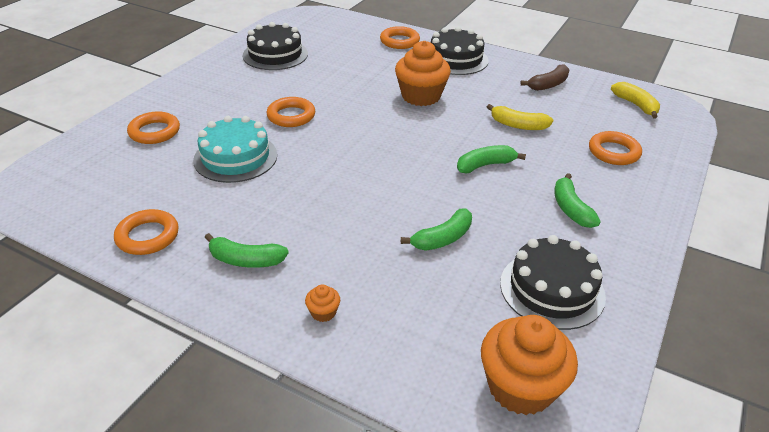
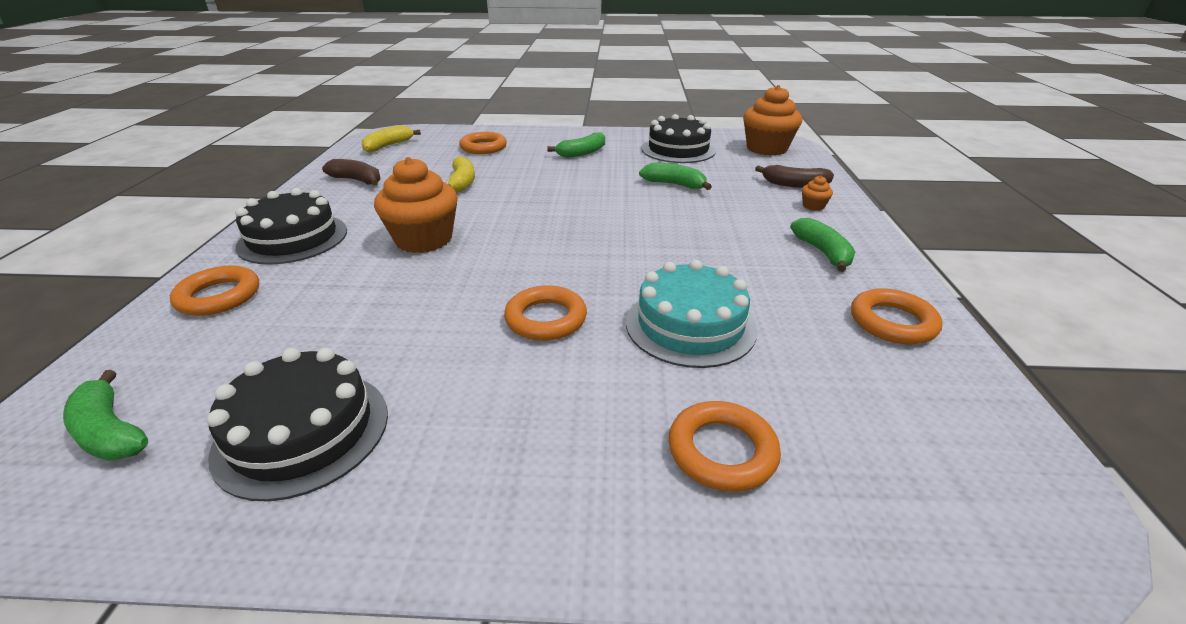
camera: 115 degrees left, 5 degrees down
(383, 333) = (794, 185): none -> brown banana
(485, 165) = (551, 185): green banana -> green banana (110, 431)

